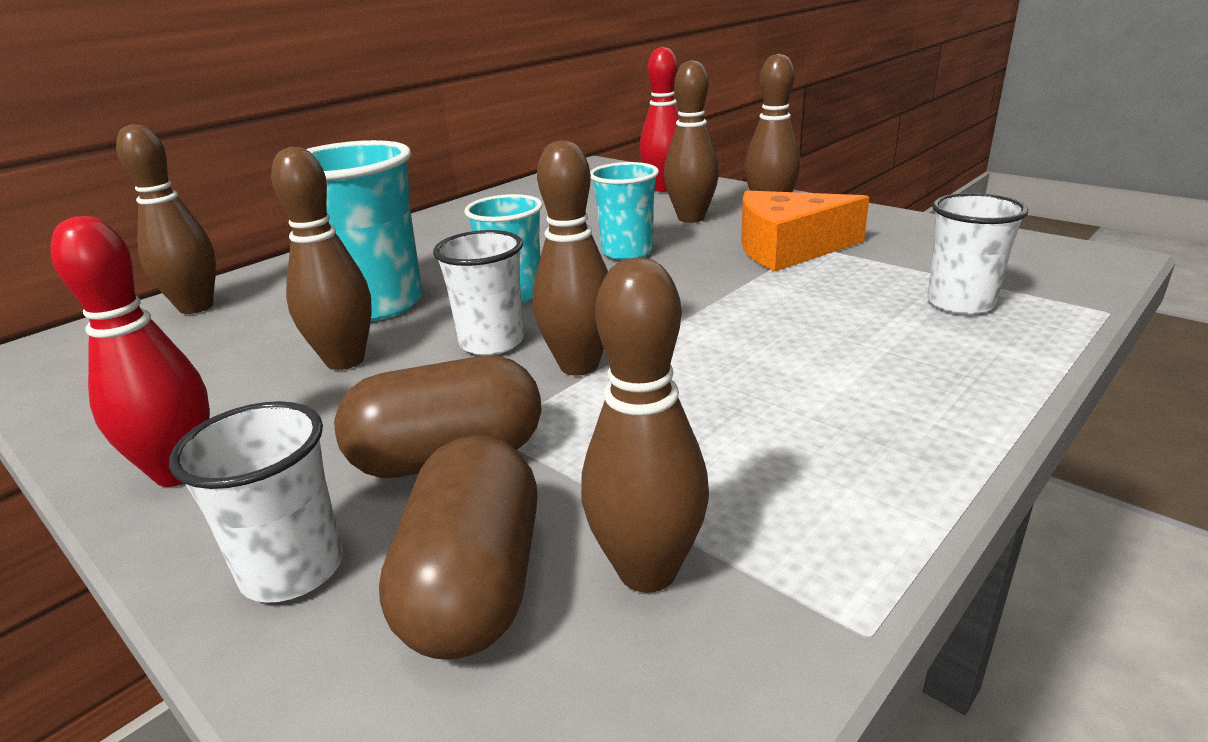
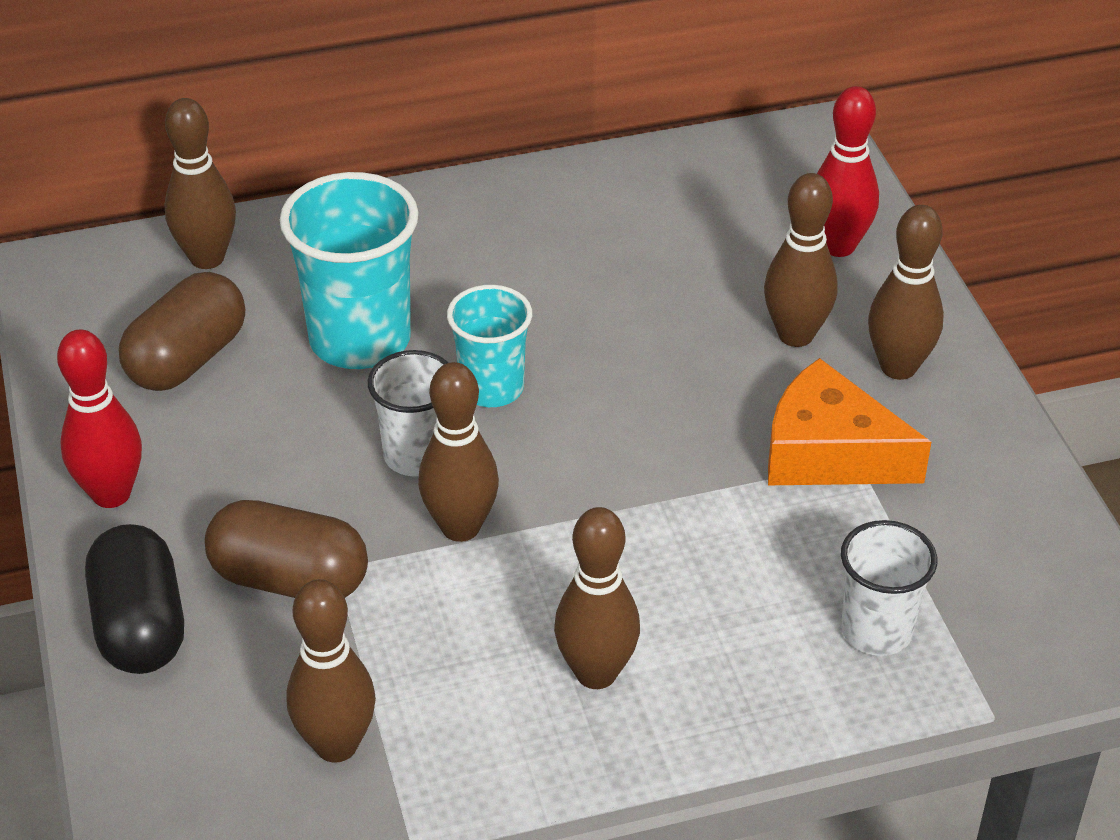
camera: 30 degrees right, 15 degrees up
(292, 569) = (140, 626): white cup -> black capsule
(345, 360) = (286, 416): brown bowling pin -> brown bowling pin (596, 673)
(474, 585) = (232, 698): brown capsule -> brown capsule (187, 359)
(627, 252) = (660, 370): turquoise cup -> none

